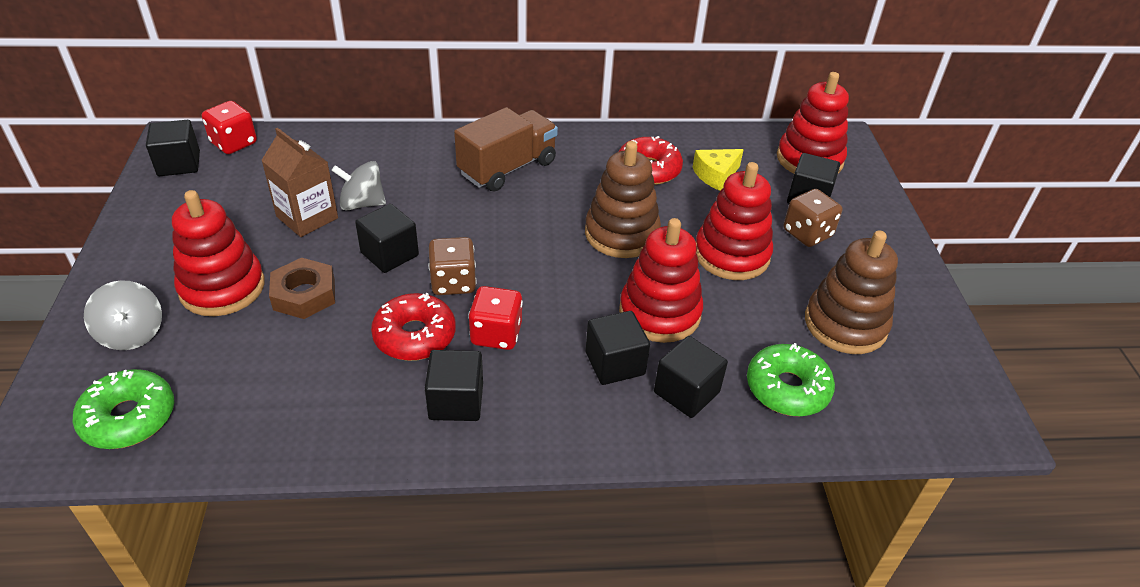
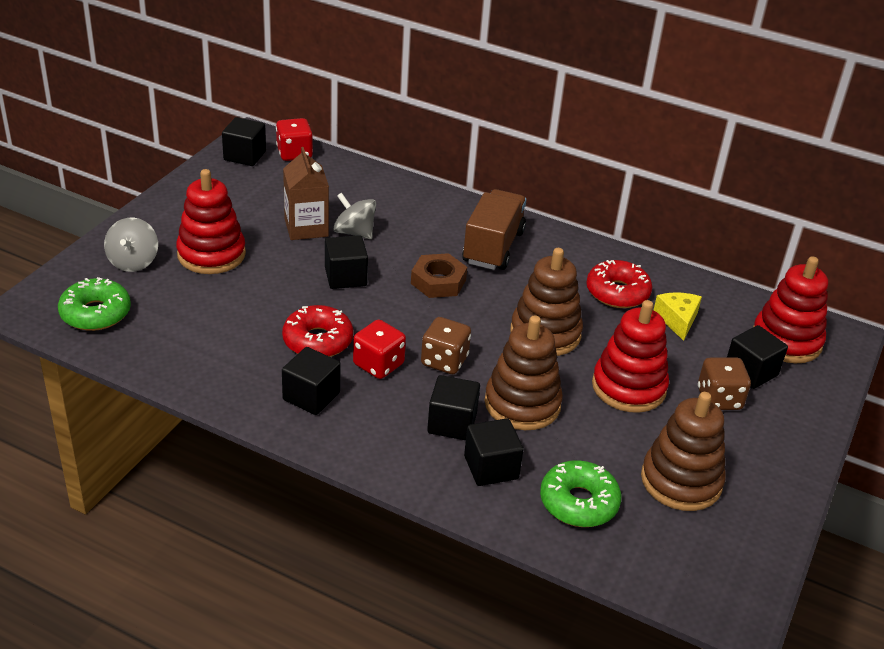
camera: 30 degrees right, 5 degrees down
(304, 294) = (263, 281): brown nut -> brown nut (438, 281)
(453, 282) = (376, 316): brown dice -> brown dice (444, 361)
(507, 168) = (493, 247): brown truck -> brown truck turned 60 degrees counterclockwise
(659, 313) = (522, 404): red stacking toy -> brown stacking toy
(716, 175) = (677, 320): yellow cheese -> yellow cheese turned 90 degrees clockwise

